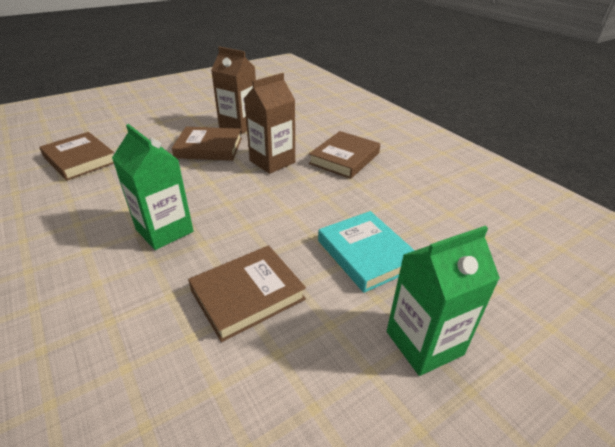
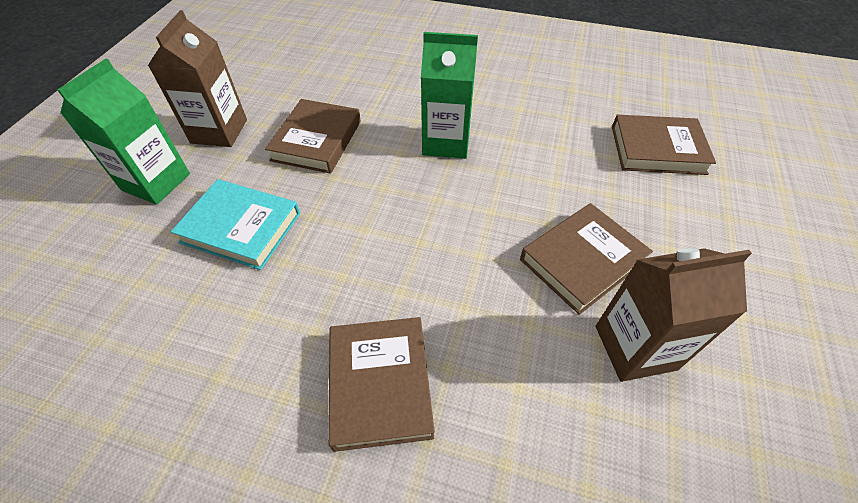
camera: 140 degrees right, 15 degrees up
(272, 162) = (471, 294): brown carton -> brown carton (219, 131)

